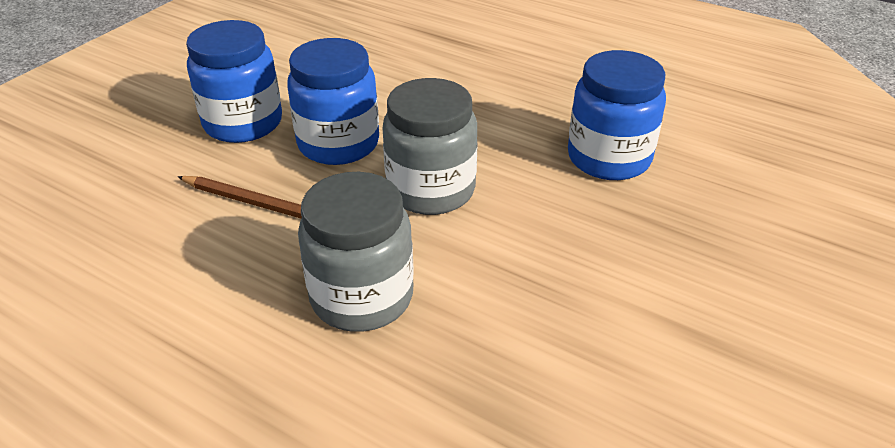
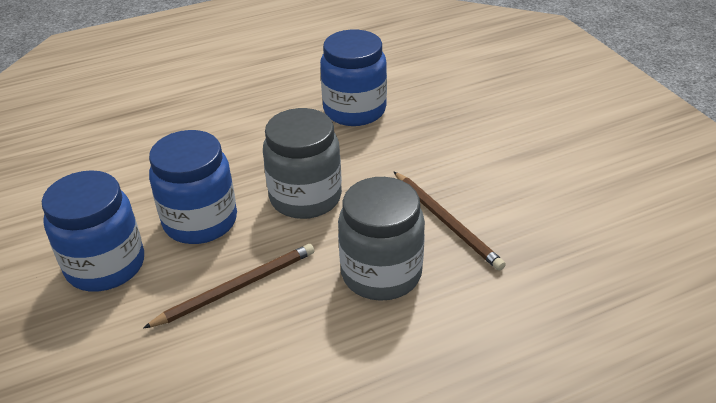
camera: 55 degrees left, 0 degrees up
(491, 314) = (446, 222): none -> brown pencil

